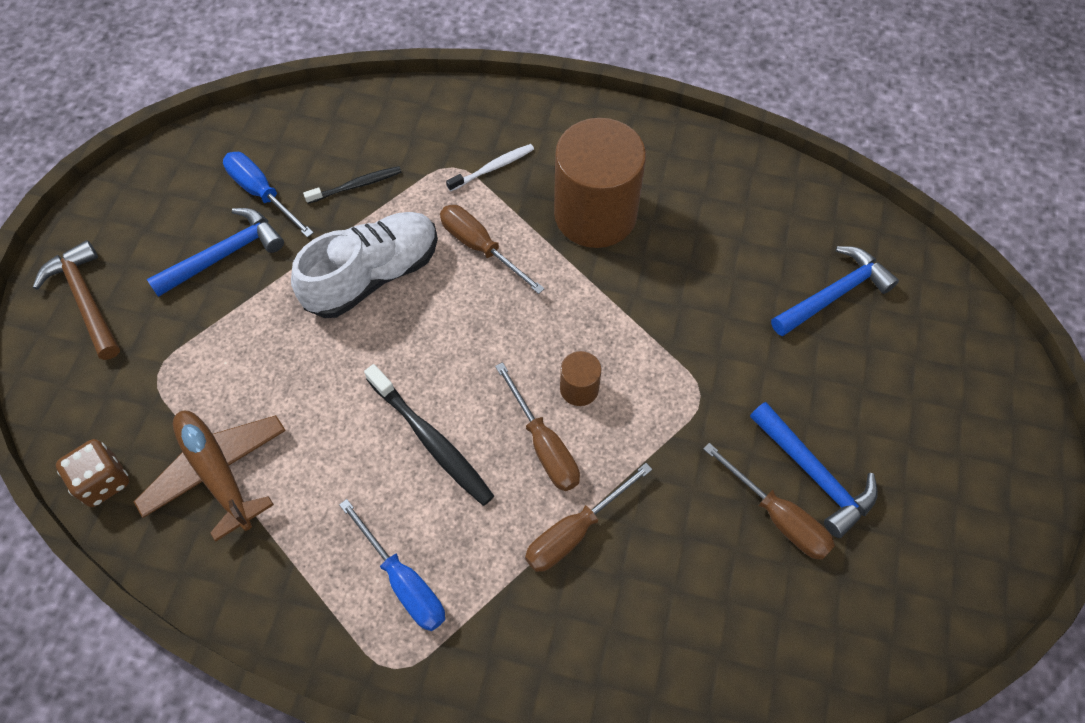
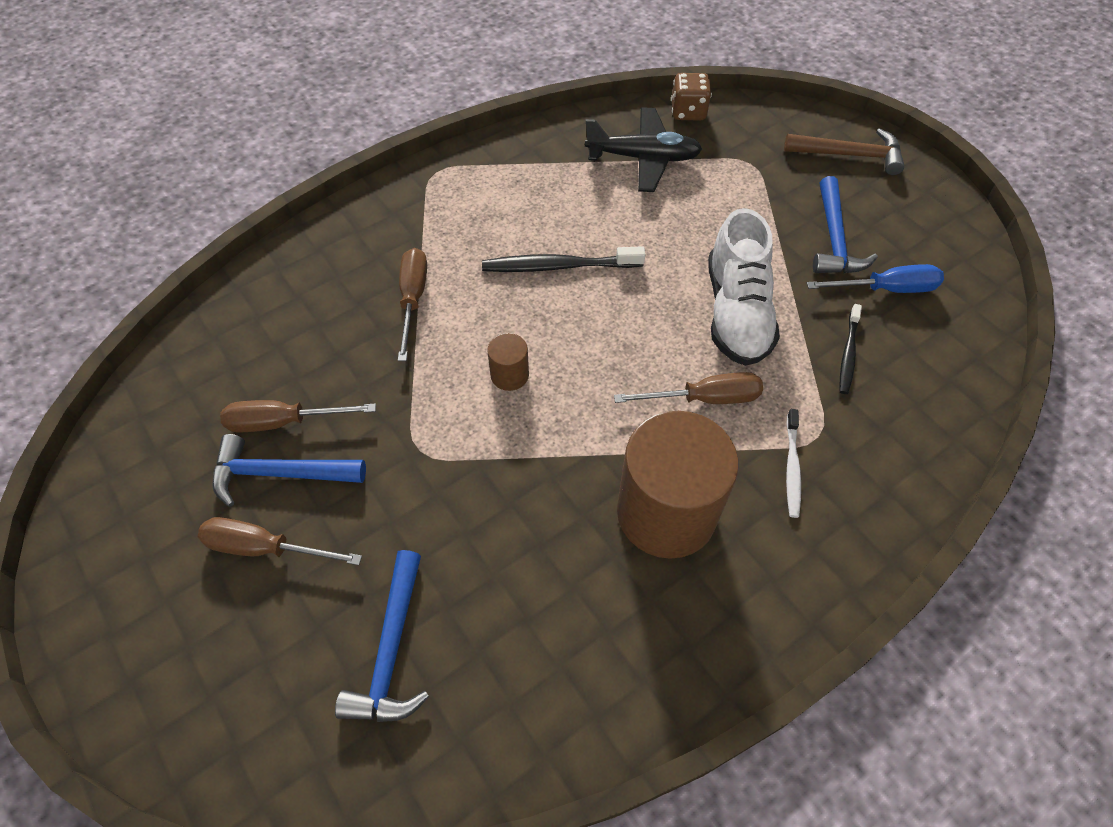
camera: 130 degrees right, 5 degrees down
(218, 473) = (643, 158): brown plane -> black plane
(403, 581) = (479, 201): blue screwdriver -> none
(544, 445) = (489, 323): brown screwdriver -> brown screwdriver (265, 548)

